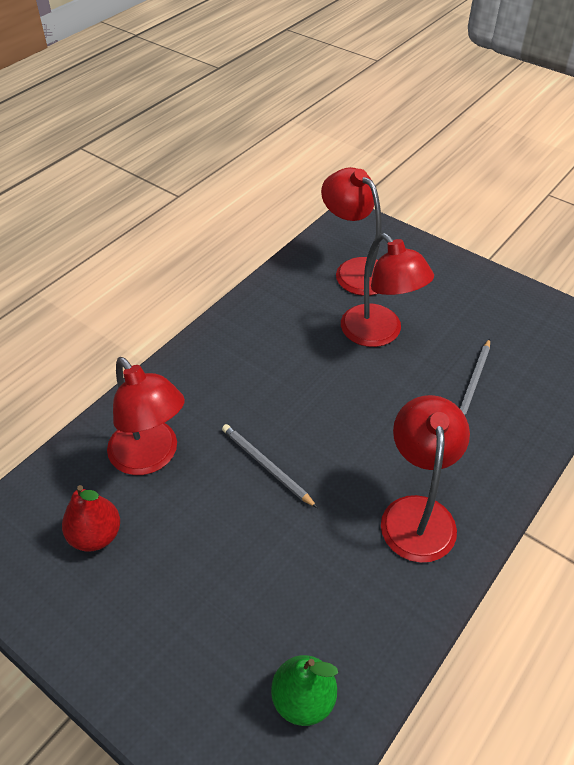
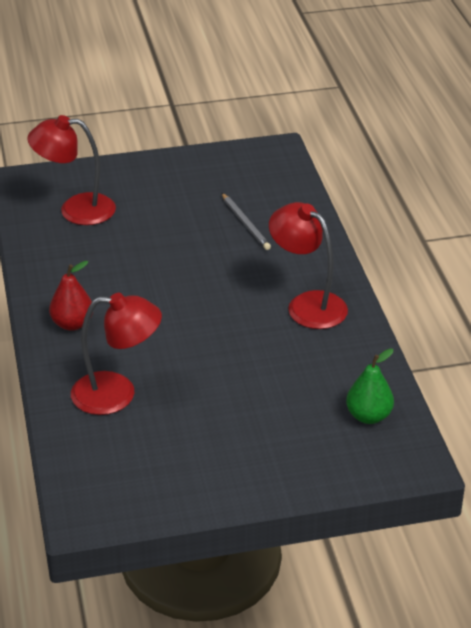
camera: 50 degrees left, 10 degrees down
(96, 536) = (151, 450): red pear -> red pear (72, 324)
(266, 466) = (193, 346): grey pencil -> none
(379, 334) = (150, 235): red lamp -> none

